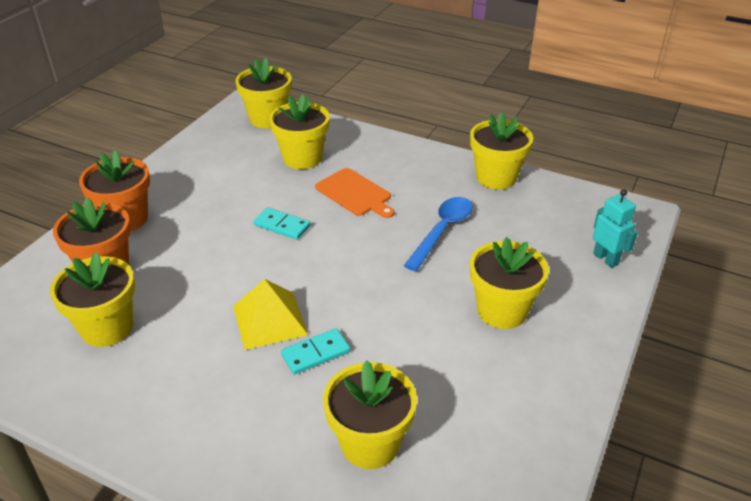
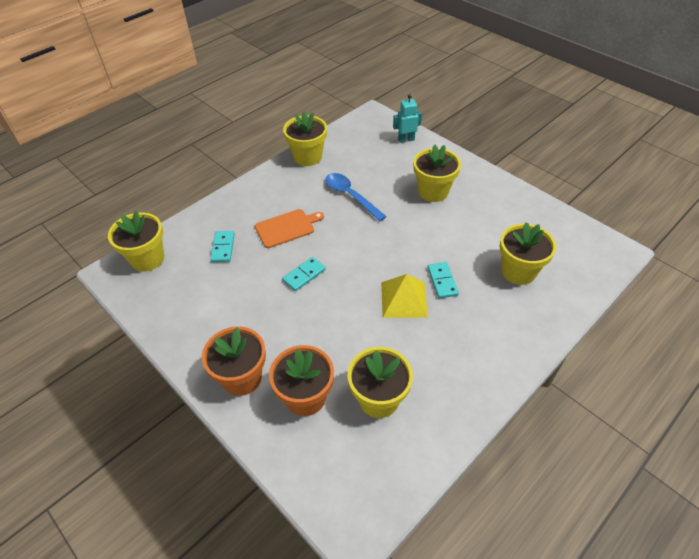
camera: 70 degrees left, 10 degrees up
(302, 158) = (223, 247): yellow flower pot -> turquoise domino

